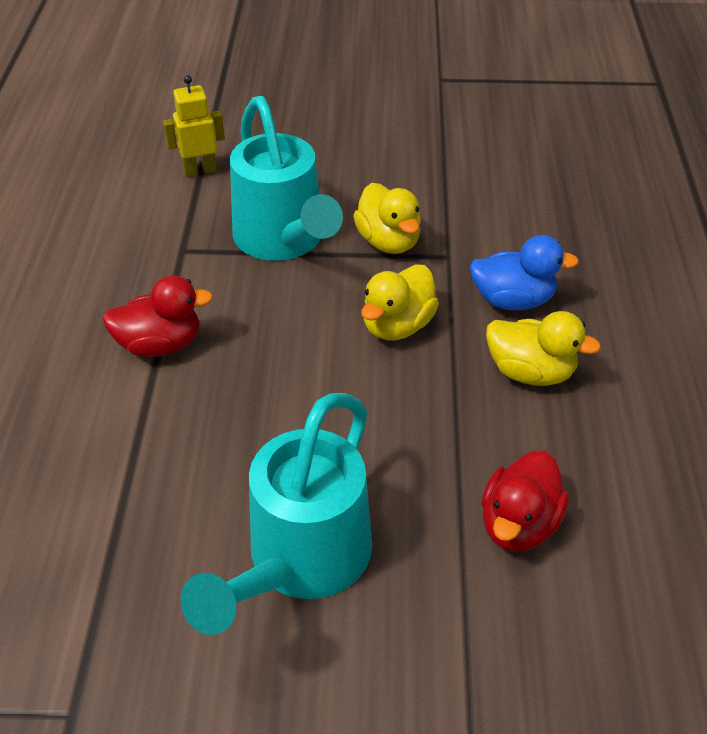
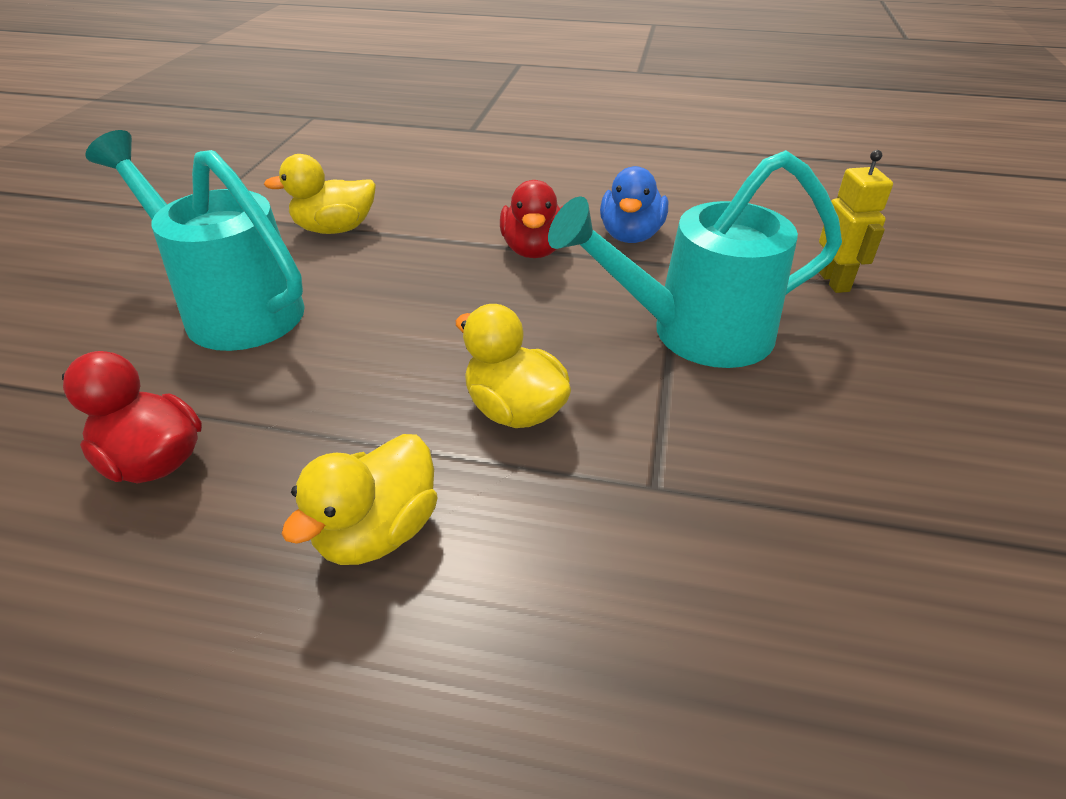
camera: 100 degrees right, 5 degrees down
(388, 241) = (691, 426): yellow duck -> yellow duck (335, 229)
(513, 300) = (537, 547): blue duck -> blue duck (631, 235)

